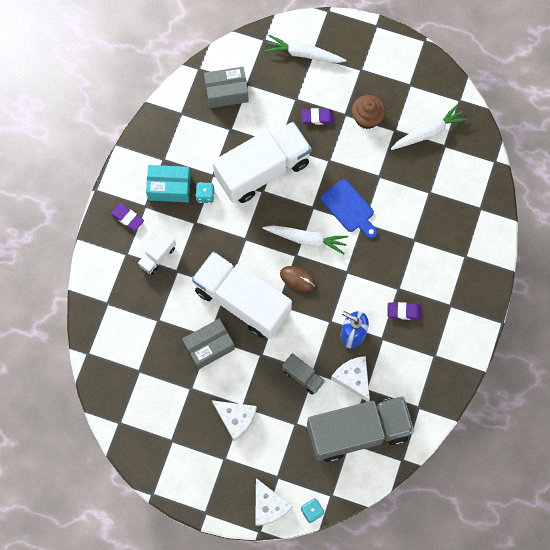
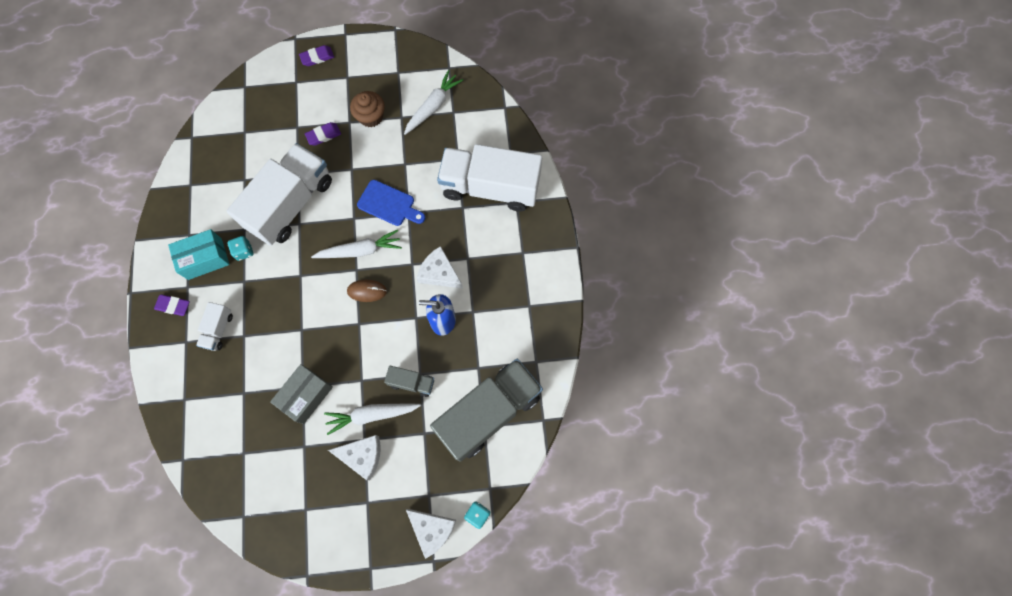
camera: 25 degrees left, 0 degrees up
(226, 92) = (227, 148): grey box -> none
(242, 301) = (321, 336): white truck -> white truck (490, 187)
(304, 54) = (287, 84): white carrot -> white carrot (372, 415)
(353, 378) = (461, 362): white cheese -> white cheese (439, 273)
(403, 311) = (482, 277): purple eraser -> purple eraser (317, 57)

